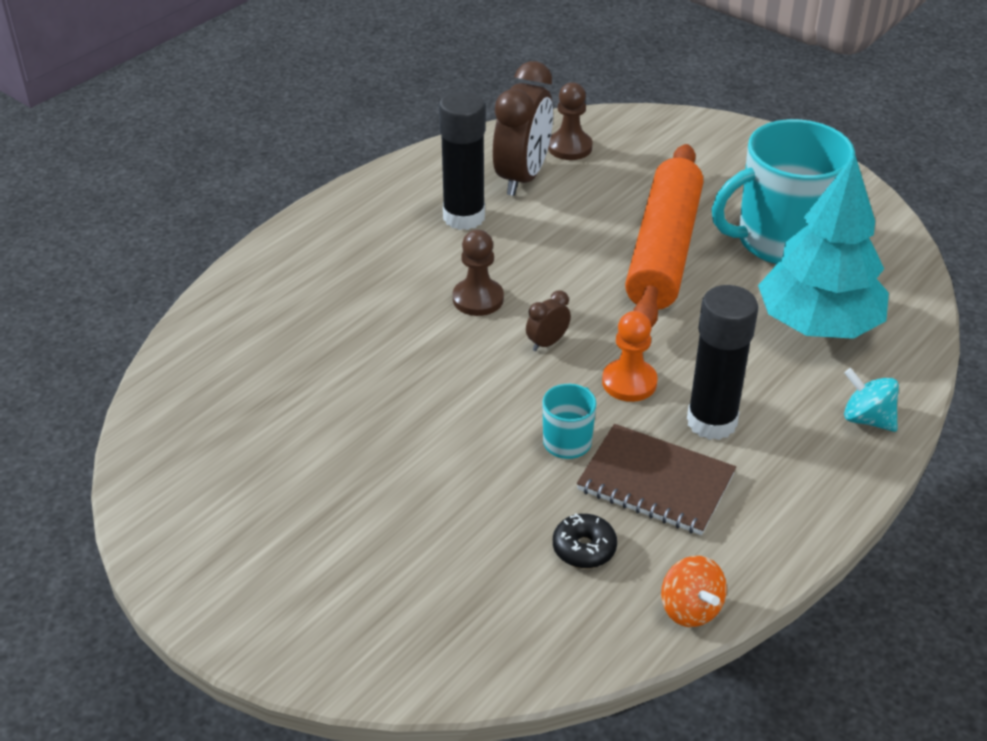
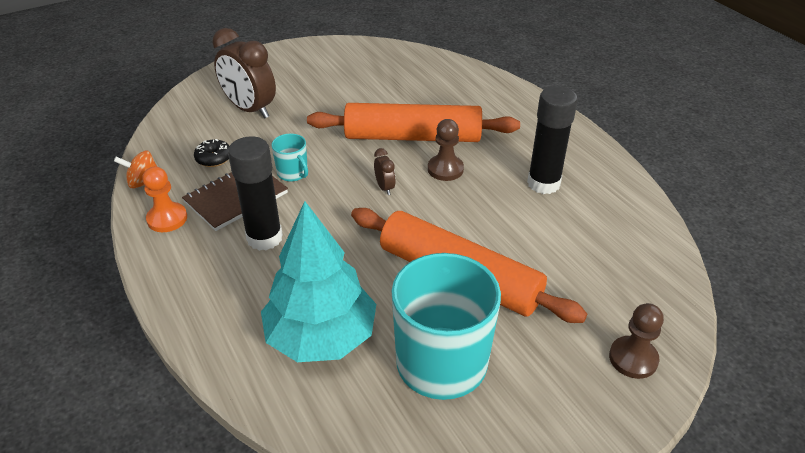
camera: 110 degrees right, 0 degrees up
(417, 345) = (413, 137): none -> orange rolling pin
(522, 177) = (590, 225): brown clock -> brown clock (250, 109)
(569, 147) = (632, 265): brown pawn -> brown pawn (633, 358)
(629, 382) = (325, 212): orange pawn -> orange pawn (167, 219)
(867, 419) = (208, 319): turquoise spinning top -> none

